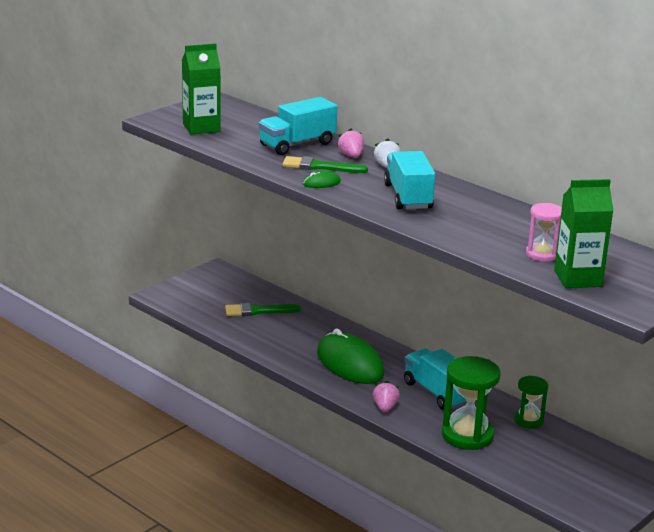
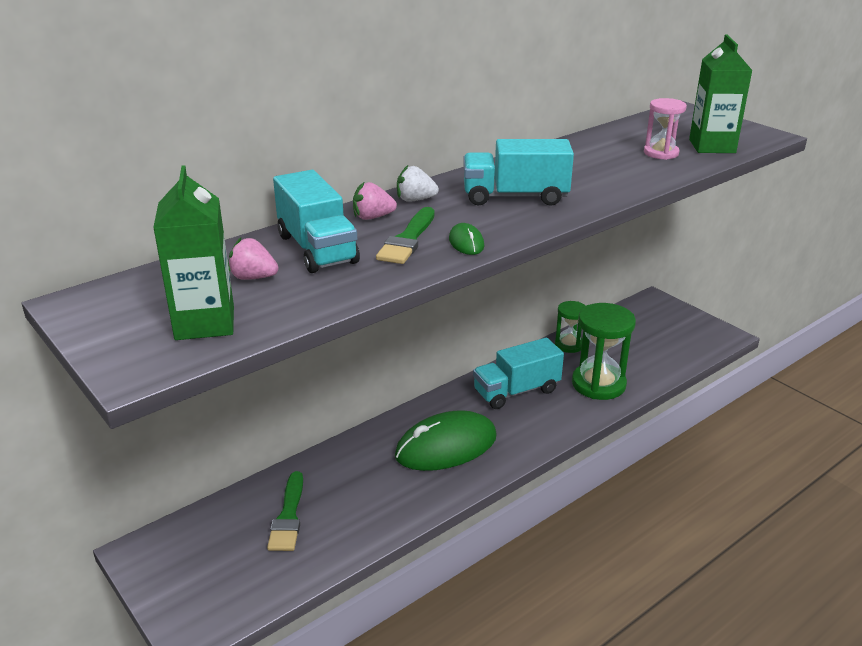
camera: 80 degrees left, 5 degrees up
(385, 407) = (546, 431): pink strawberry -> pink strawberry (253, 277)

